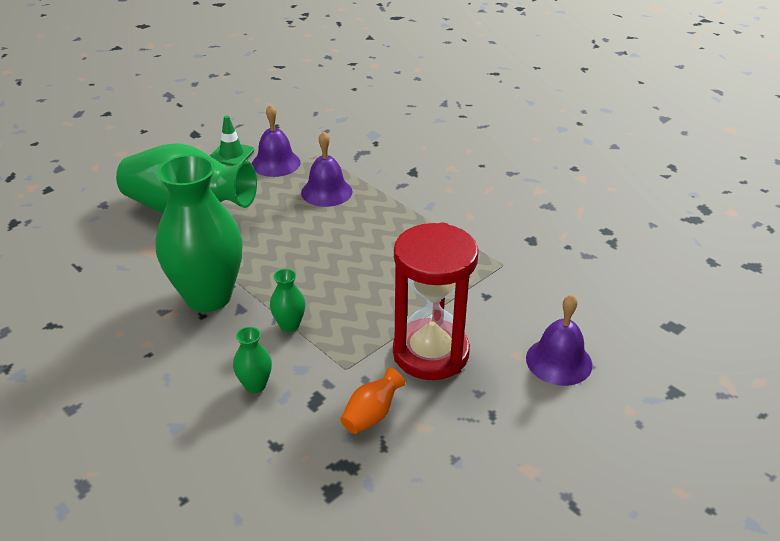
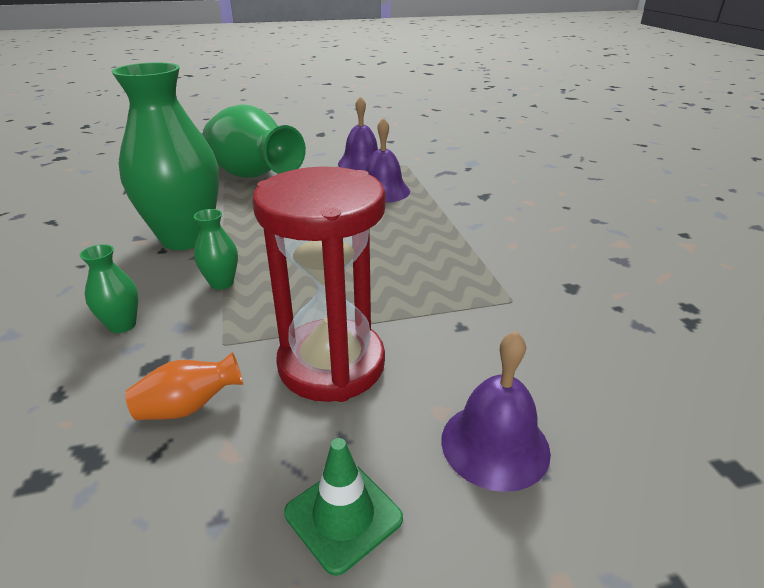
camera: 30 degrees right, 5 degrees down
(231, 154) = (332, 151): green traffic cone -> green traffic cone (343, 516)

